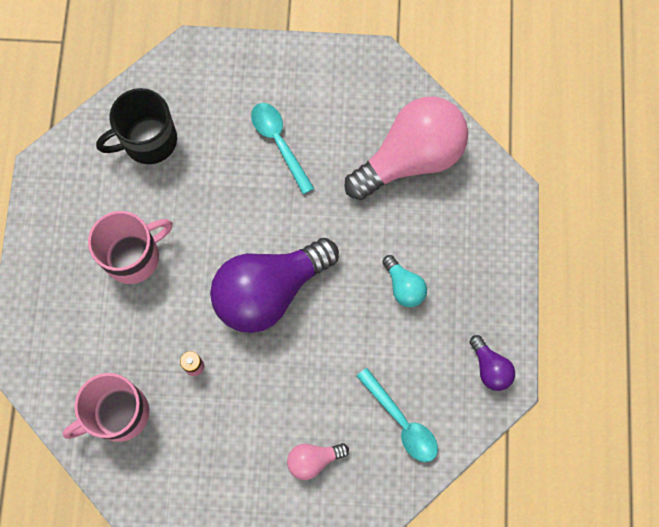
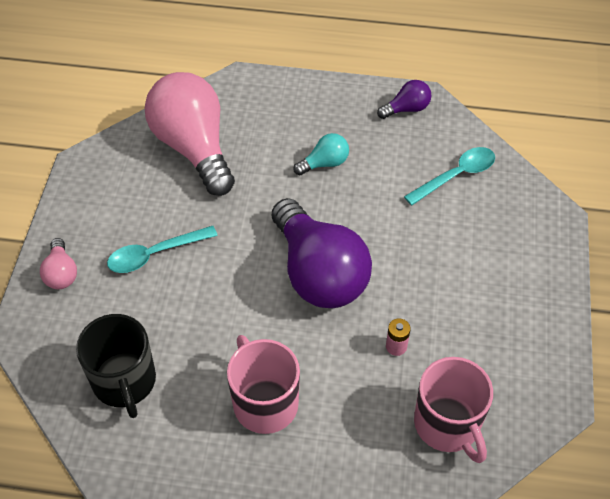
camera: 85 degrees left, 20 degrees down
(313, 460) = (494, 247): pink light bulb -> pink light bulb (61, 273)

